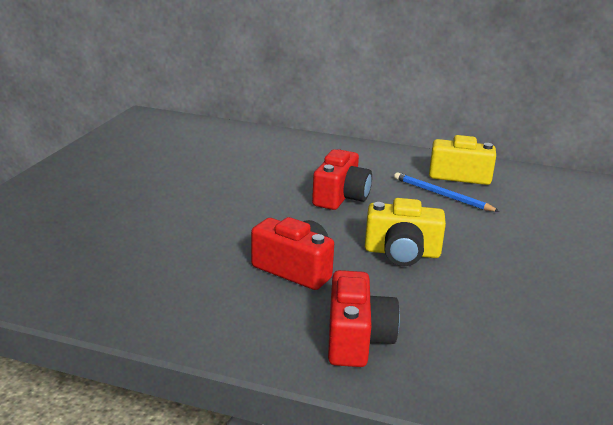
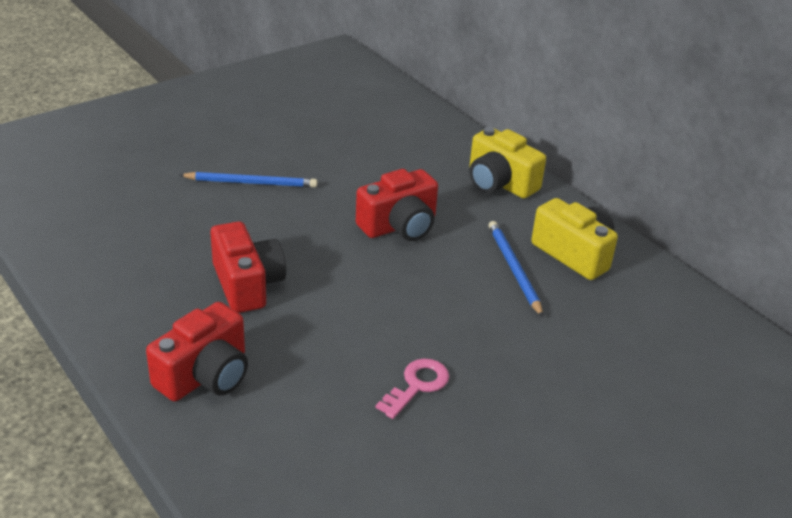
camera: 35 degrees right, 10 degrees up
(201, 208) = (251, 183): none -> blue pencil
(402, 252) = (369, 314): yellow camera -> yellow camera (499, 183)
(493, 279) = (417, 385): none -> pink key

